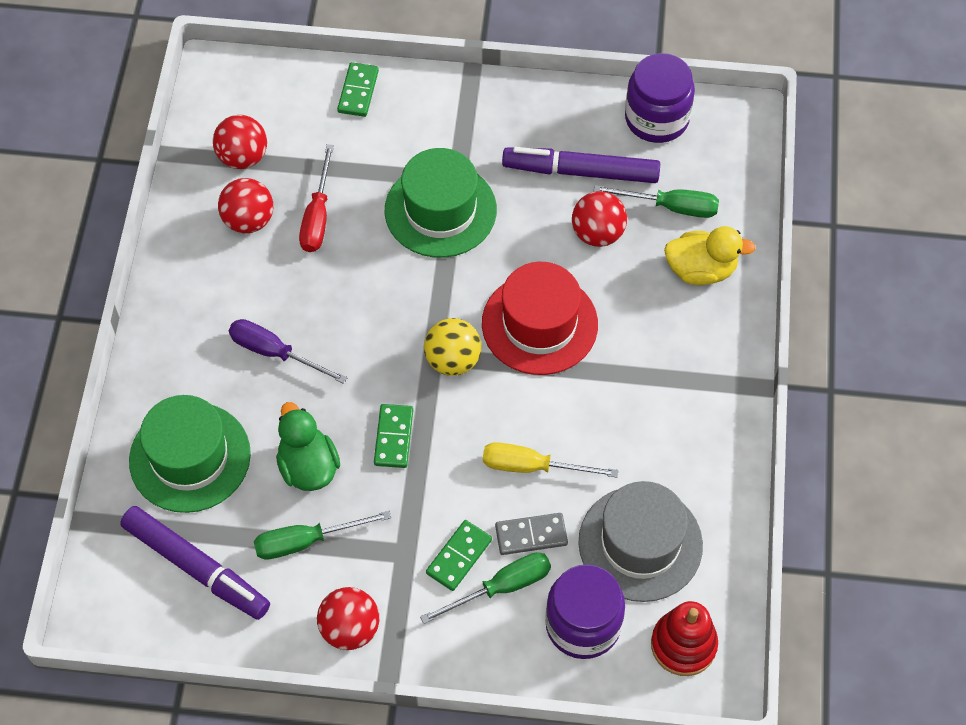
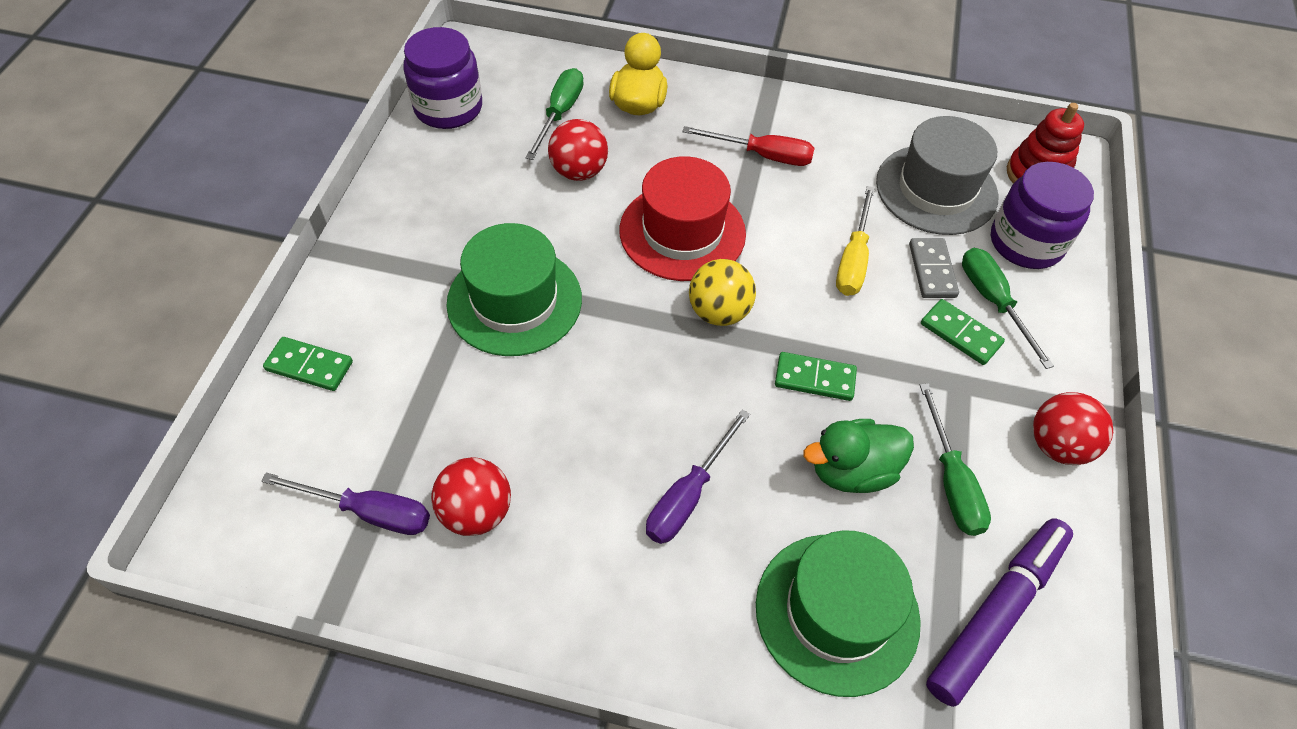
camera: 85 degrees left, 5 degrees down
(243, 157) = (368, 512): red ball -> purple screwdriver
(317, 216) = (490, 429): red screwdriver -> red screwdriver (762, 155)
(581, 172) = (497, 174): purple marker -> none

